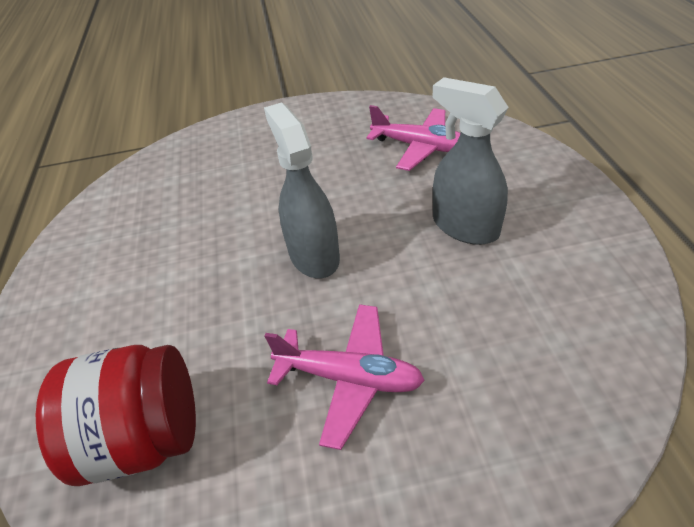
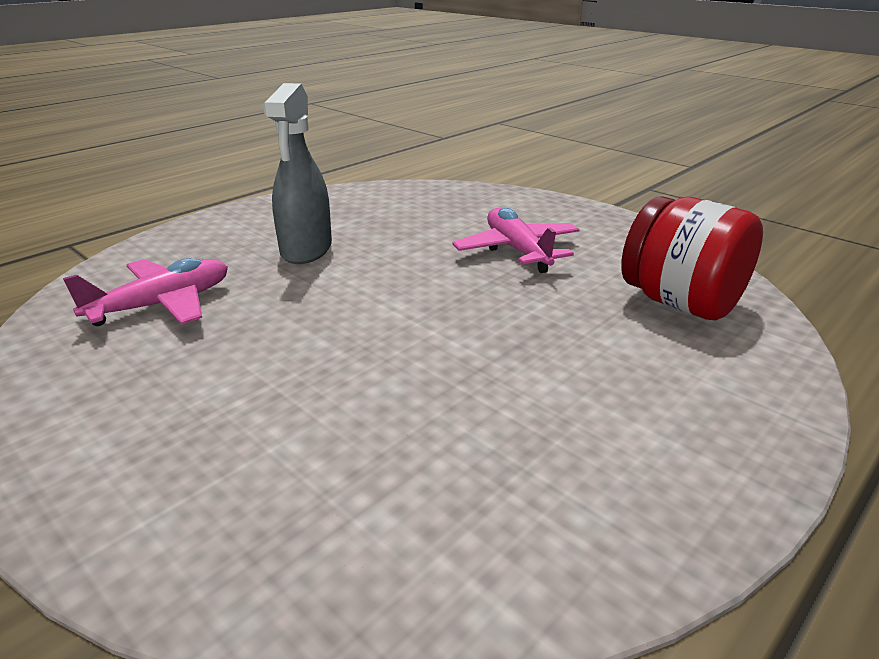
camera: 130 degrees left, 15 degrees down
(313, 255) = (415, 305): grey spray bottle -> none
(419, 147) = (162, 304): pink plane -> pink plane turned 60 degrees clockwise

